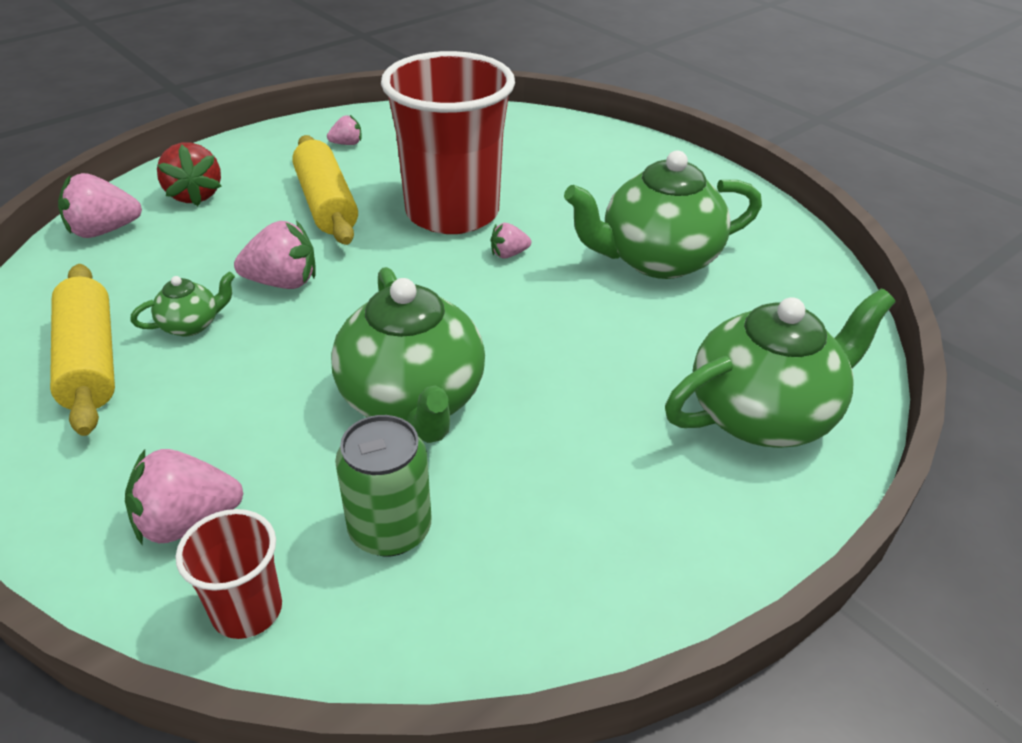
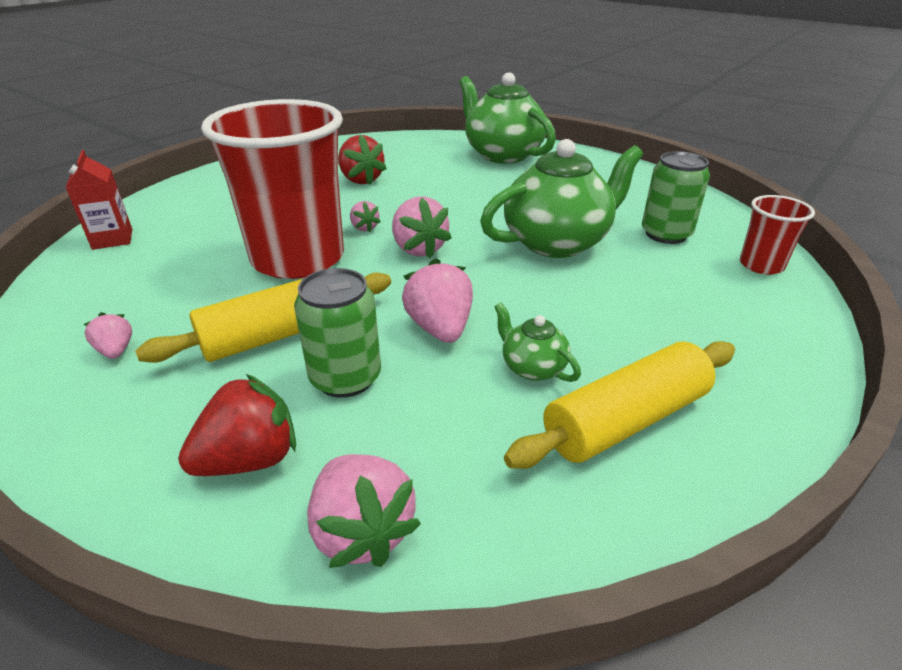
camera: 100 degrees left, 5 degrees down
(188, 521) = (731, 302): pink strawberry -> pink strawberry (418, 249)
(248, 231) = (345, 378): none -> green can
(530, 125) = (112, 239): none -> red carton
(657, 260) = (361, 180): green teapot -> red strawberry

